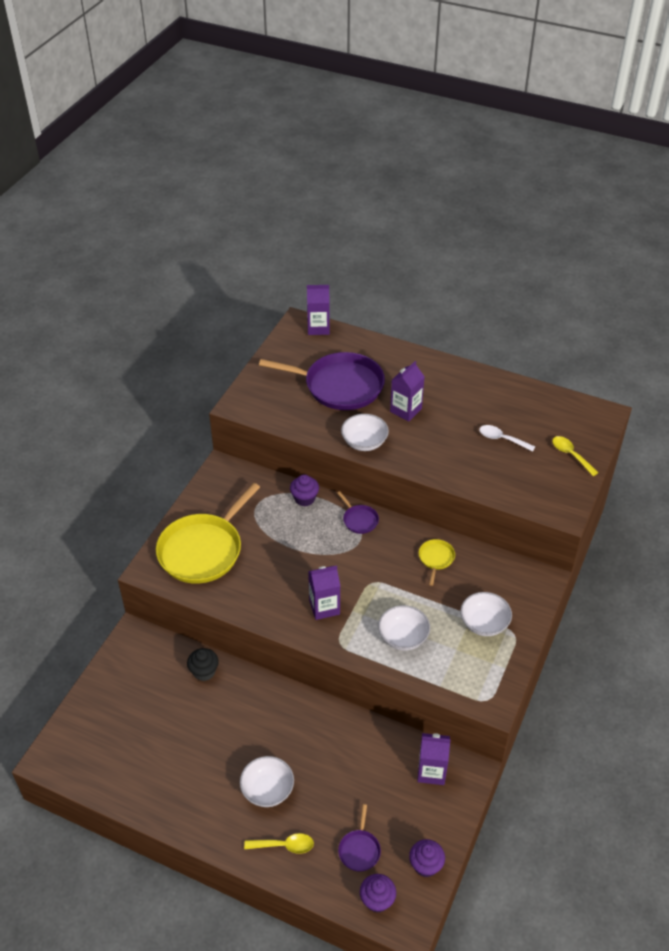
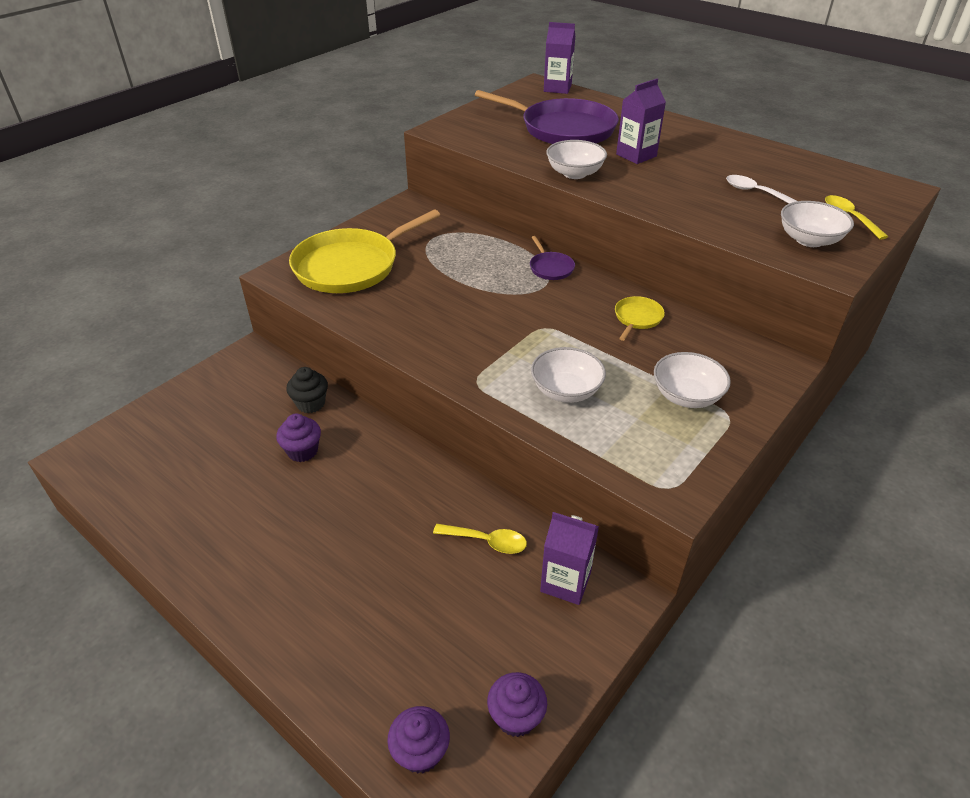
camera: 15 degrees right, 5 degrees down
(267, 790) = (325, 553): white bowl -> white bowl (809, 240)
(284, 845) = (315, 632): yellow spoon -> yellow spoon (487, 541)
(304, 499) = (491, 240): purple cupcake -> purple cupcake (302, 451)
(324, 607) = (472, 342): purple carton -> none
(359, 850) = (421, 666): purple pan -> none

